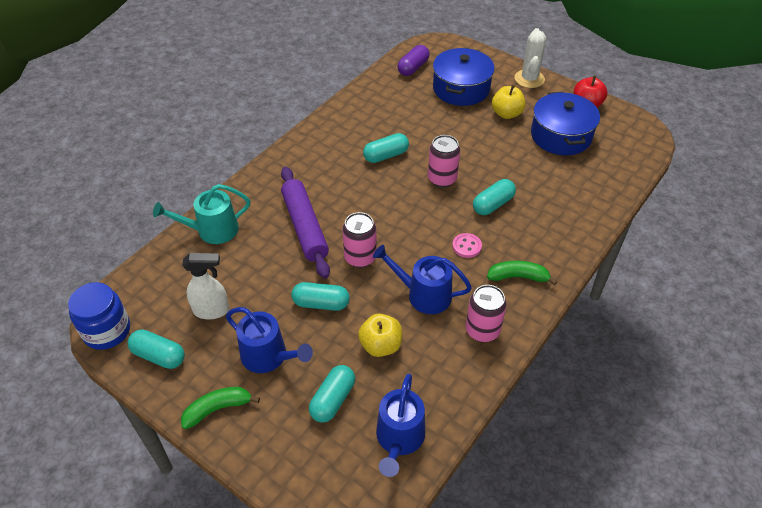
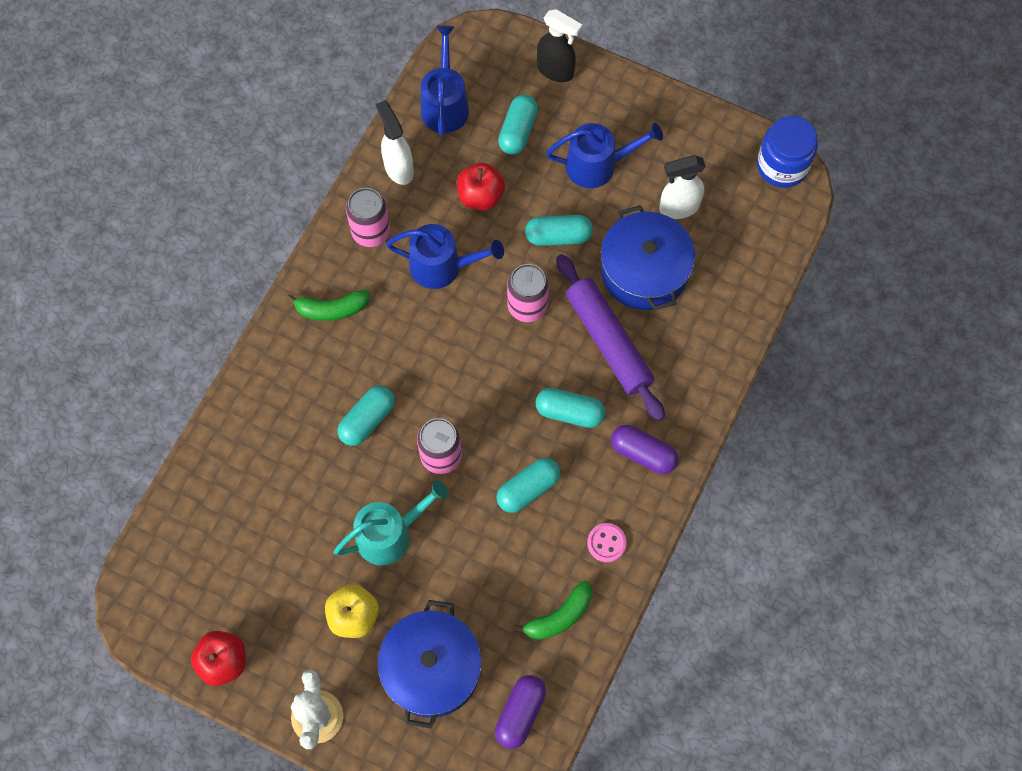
camera: 170 degrees right, 20 degrees up
(159, 356) = (712, 148): turquoise capsule -> turquoise capsule (569, 412)
(212, 230) = (723, 317): turquoise watering can -> turquoise watering can (390, 534)
(218, 409) = (629, 105): green banana -> green banana (559, 616)
(268, 356) = (597, 165): blue watering can -> blue watering can turned 150 degrees clockwise
(278, 458) = (556, 70): none -> black spray bottle
(303, 163) = (643, 453): none -> purple capsule
(380, 345) = (480, 196): yellow apple -> red apple
(453, 382) = (398, 168): none -> white spray bottle
(466, 246) = (397, 344): pink button -> pink button (606, 543)
(561, 136) = (269, 577): blue pot -> blue pot (644, 271)

